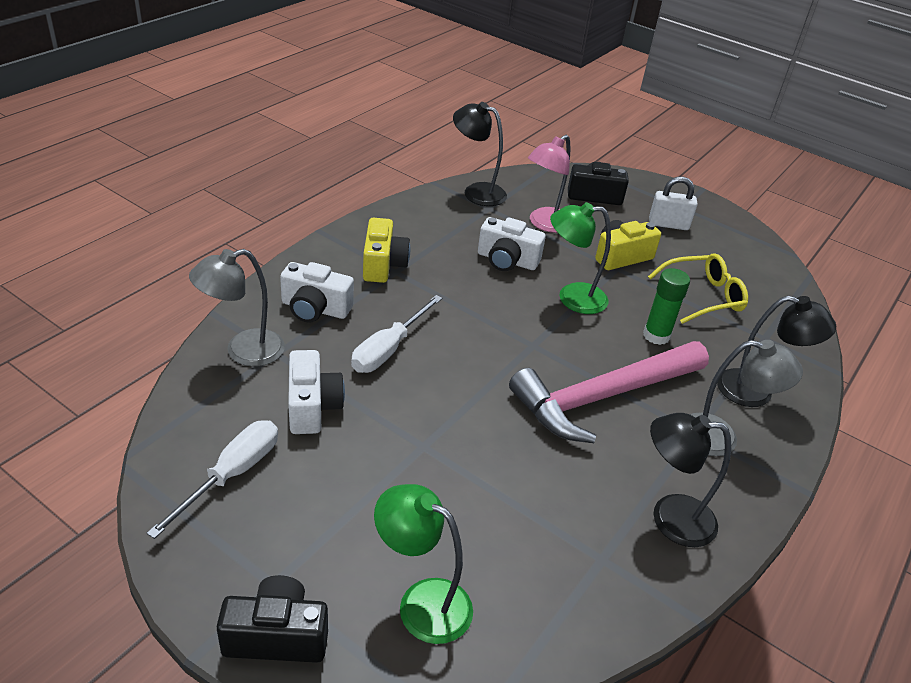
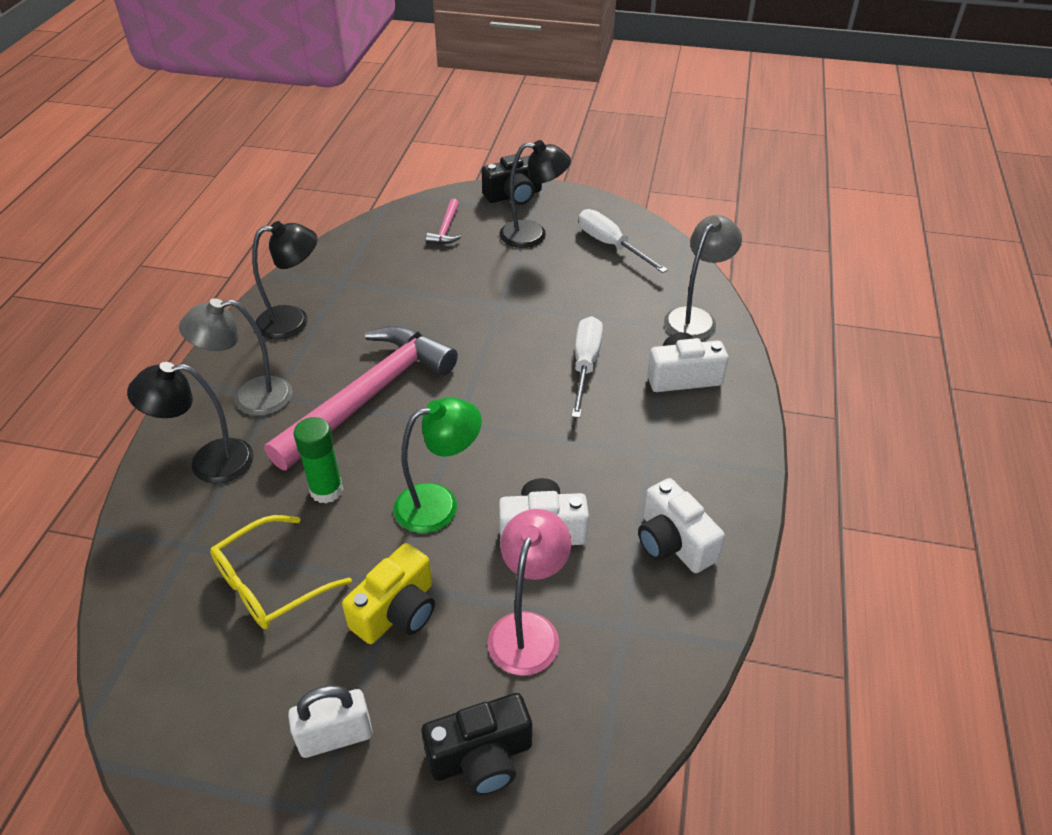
camera: 160 degrees right, 5 degrees up
(232, 475) = (611, 245): white screwdriver -> white screwdriver turned 135 degrees clockwise
(312, 406) = (602, 299): white camera -> white camera (673, 542)
(383, 264) = (671, 456): yellow camera -> none
(422, 602) = (446, 229): green lamp -> pink hammer
(476, 192) = (664, 656): black lamp -> black lamp (533, 235)

